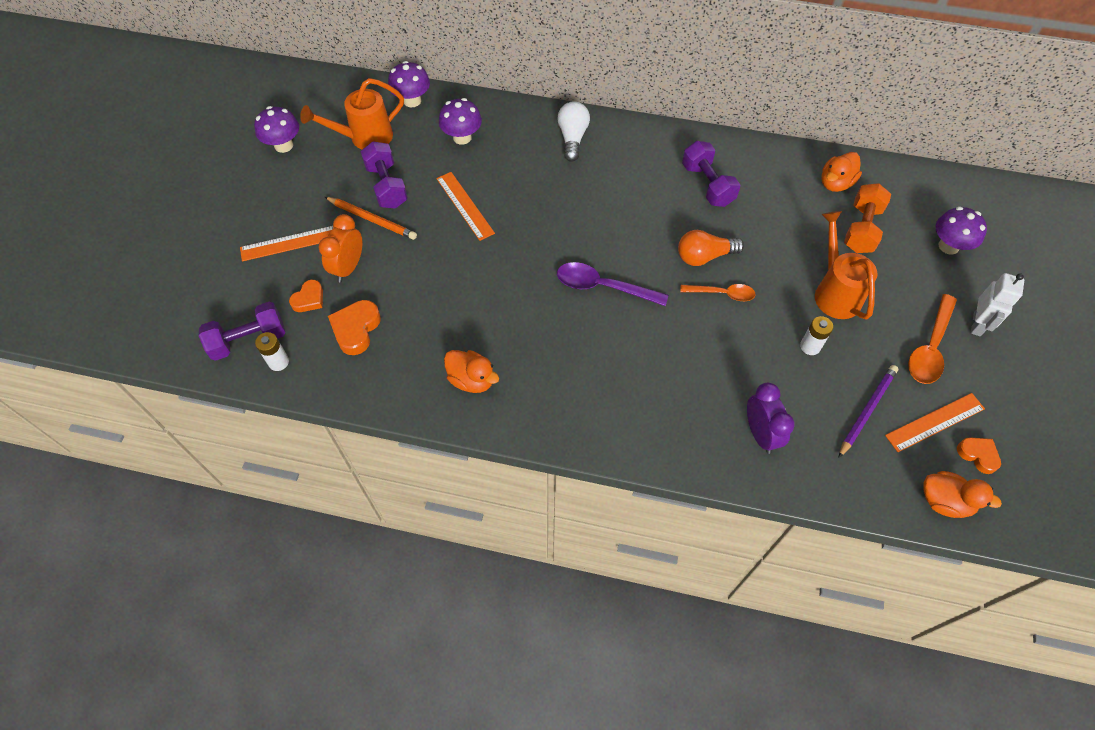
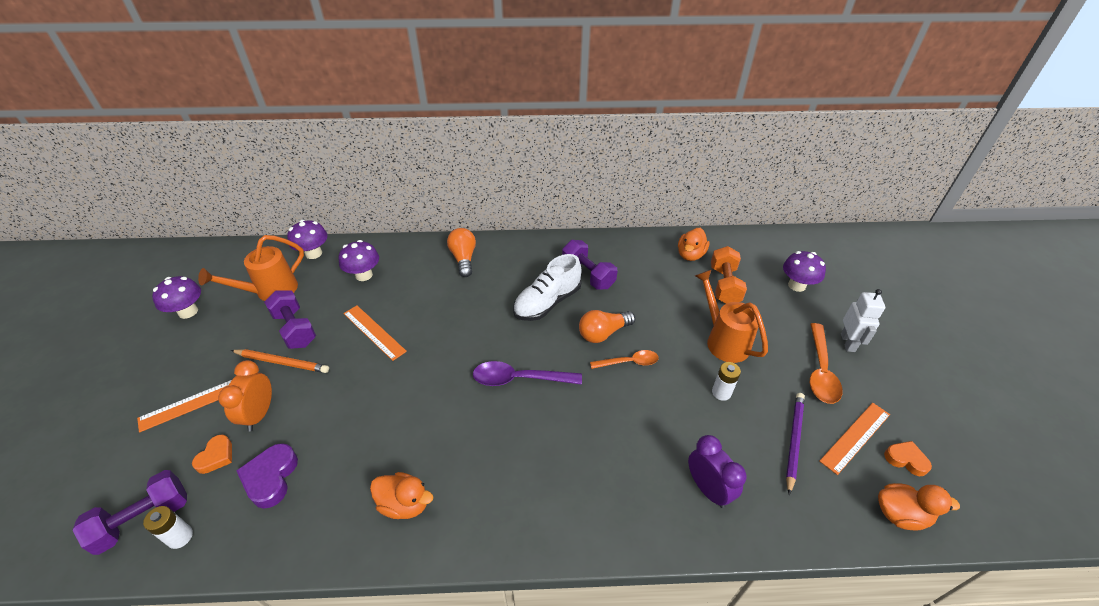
camera: 15 degrees left, 15 degrees down
(356, 329) = (271, 478): orange heart -> purple heart
(572, 138) = (463, 259): white light bulb -> orange light bulb
(653, 209) = (547, 302): none -> white shoe

